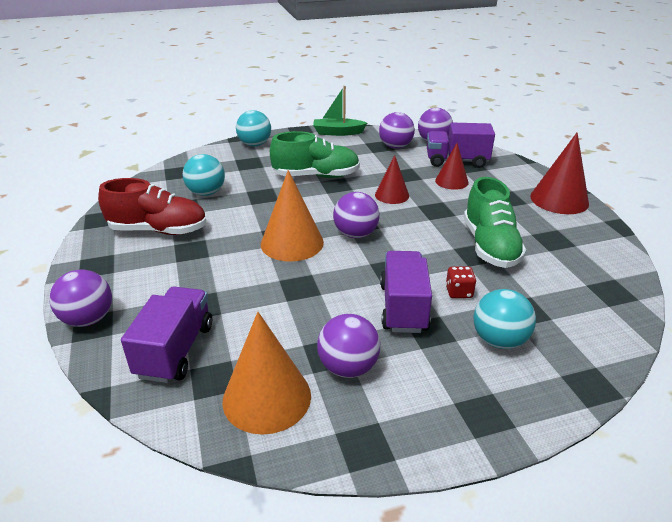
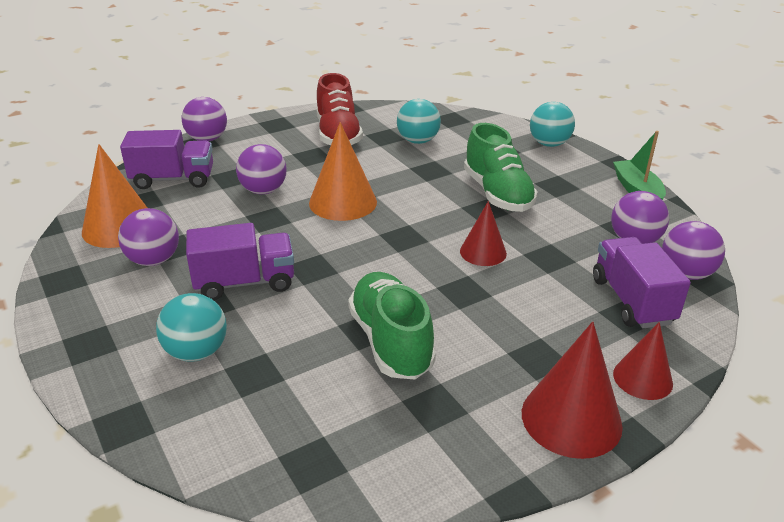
camera: 75 degrees right, 0 degrees up
(355, 234) = (376, 237): purple ball -> purple ball (263, 190)
(451, 181) = (557, 299): red cone -> red cone (642, 378)
(459, 292) = (280, 319): red dice -> none
(490, 246) = (390, 341): green shoe -> green shoe turned 90 degrees clockwise

